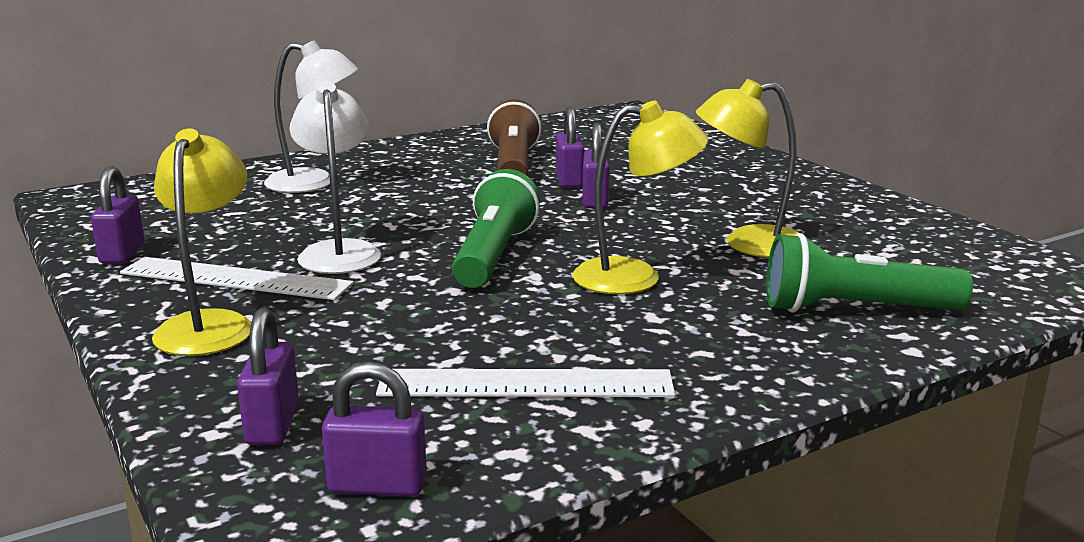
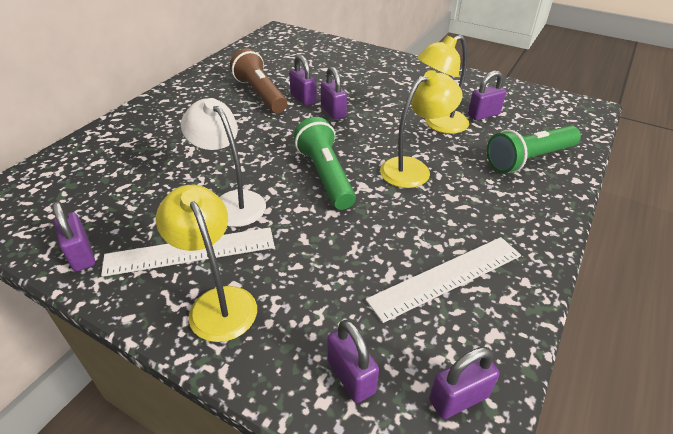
camera: 30 degrees left, 20 degrees up
(314, 183) = (151, 142): white lamp -> none
(847, 248) = (483, 115): none -> purple padlock

